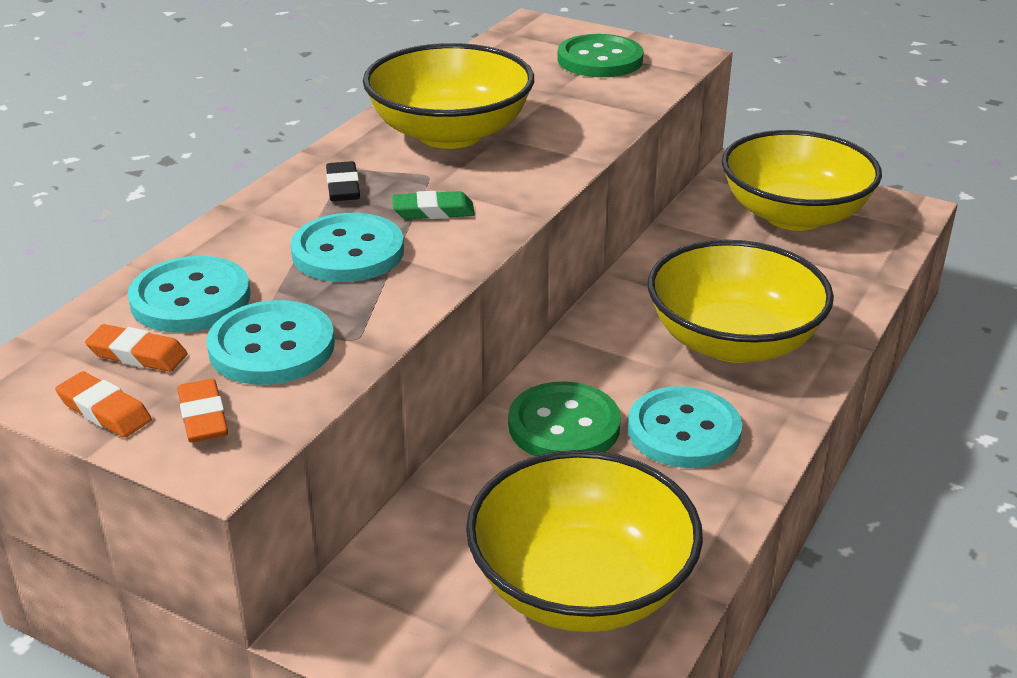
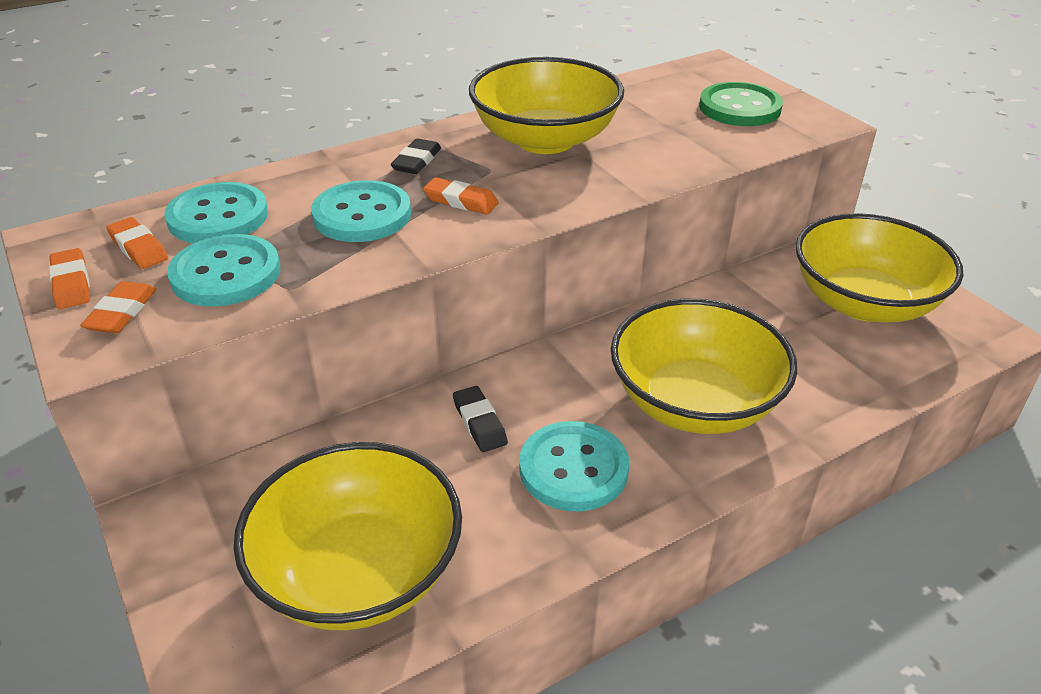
camera: 30 degrees right, 5 degrees up
(433, 211) = (461, 201): green eraser -> orange eraser
(564, 426) = (479, 423): green button -> black eraser

